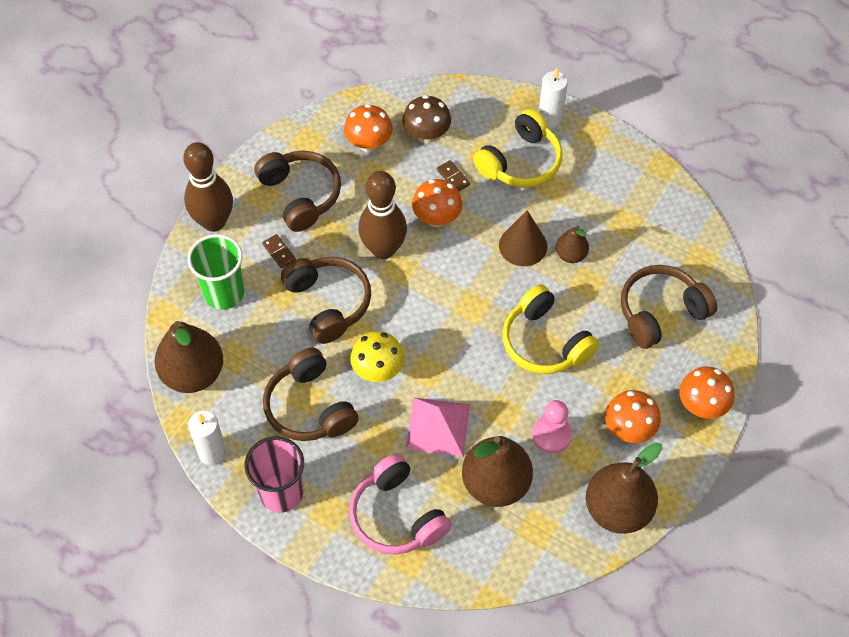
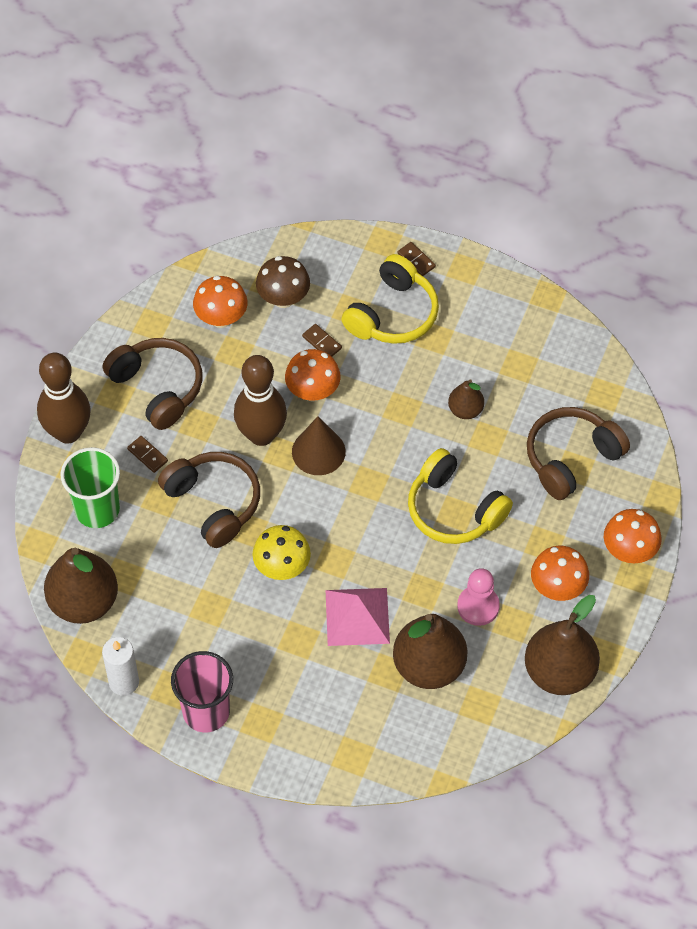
camera: 10 degrees left, 0 degrees up
(309, 407) = (217, 617): brown headphones -> none
(397, 515) = (332, 715): pink headphones -> none
(523, 245) = (412, 407): brown cone -> brown cone (318, 451)
(550, 119) = (416, 260): white candle -> brown domino

